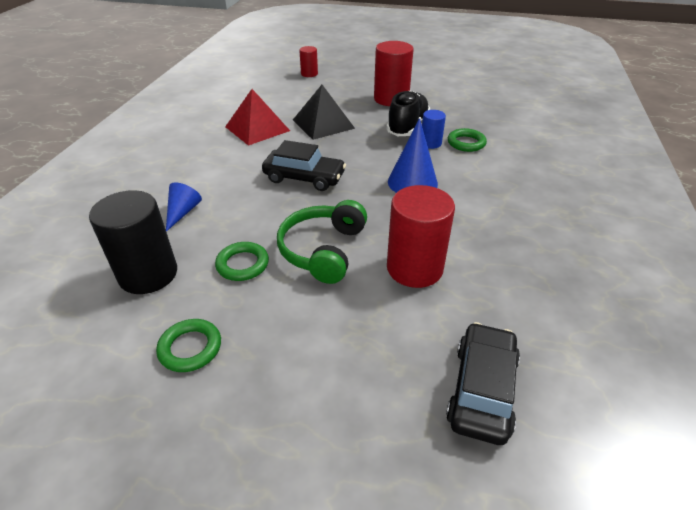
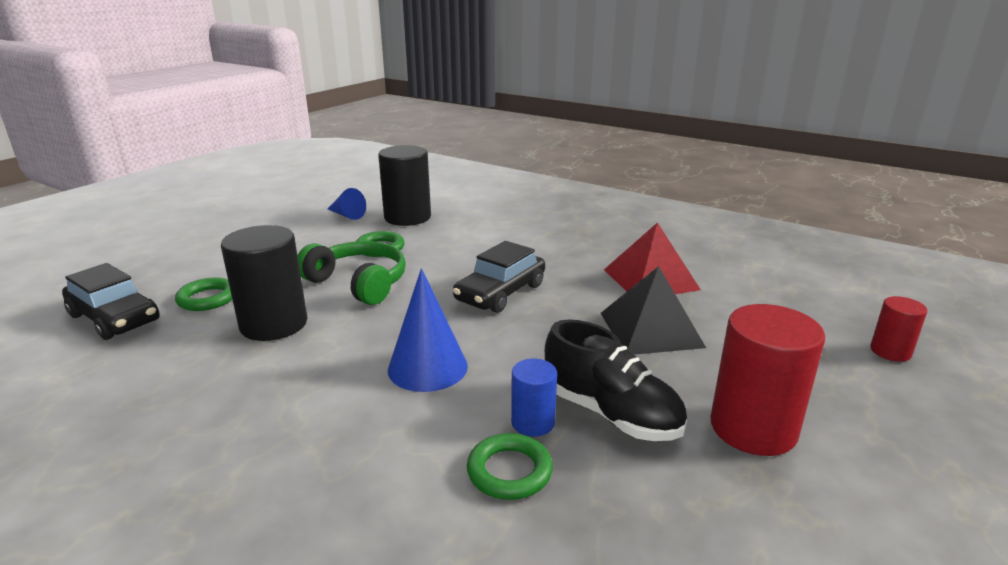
camera: 110 degrees right, 15 degrees down
(183, 212) = (483, 231): blue cone -> blue cone (347, 215)
(190, 348) = (314, 226): green ring -> green ring (207, 299)
(414, 268) = (274, 324): red cylinder -> black cylinder

